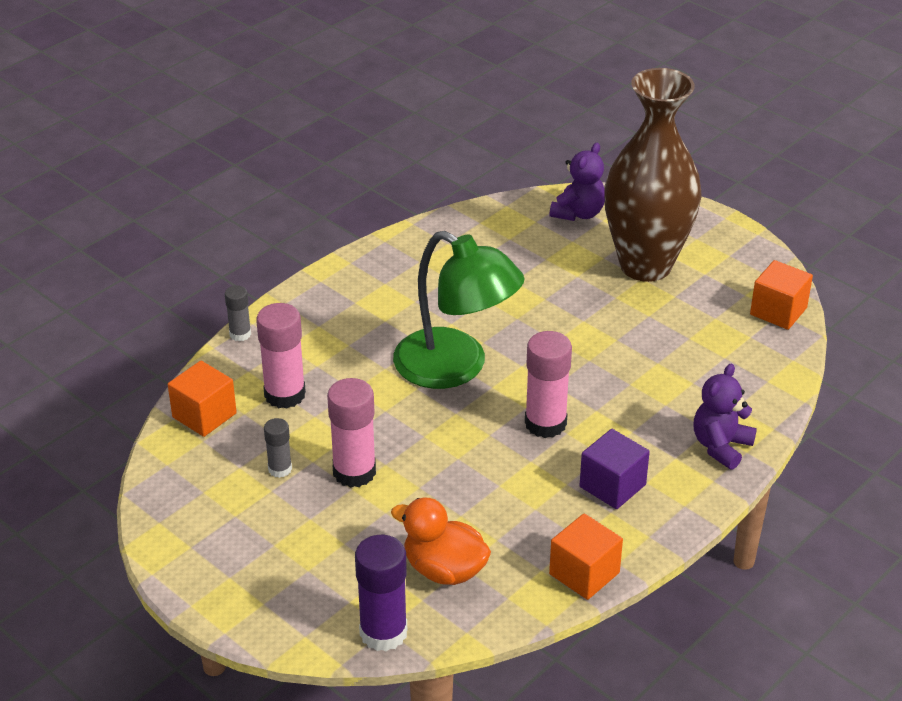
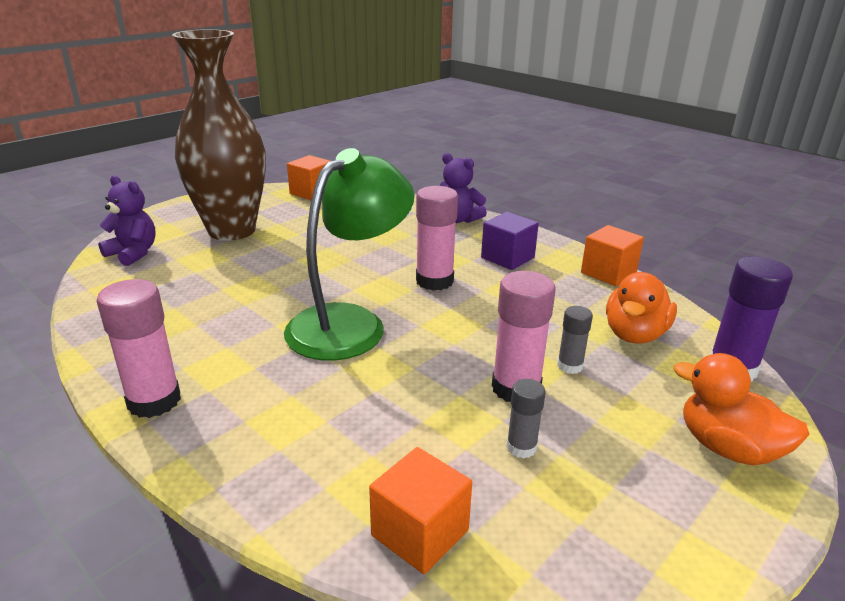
camera: 90 degrees left, 10 degrees down
(240, 334) = (236, 501): grey glue stick -> grey glue stick (570, 366)
(270, 594) = (727, 448): none -> orange duck
(285, 394) = (380, 447): pink glue stick -> pink glue stick (154, 401)

